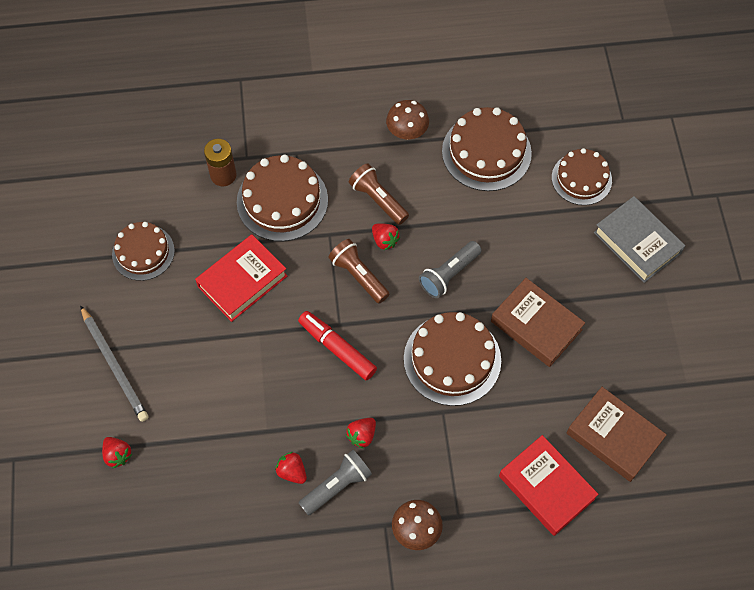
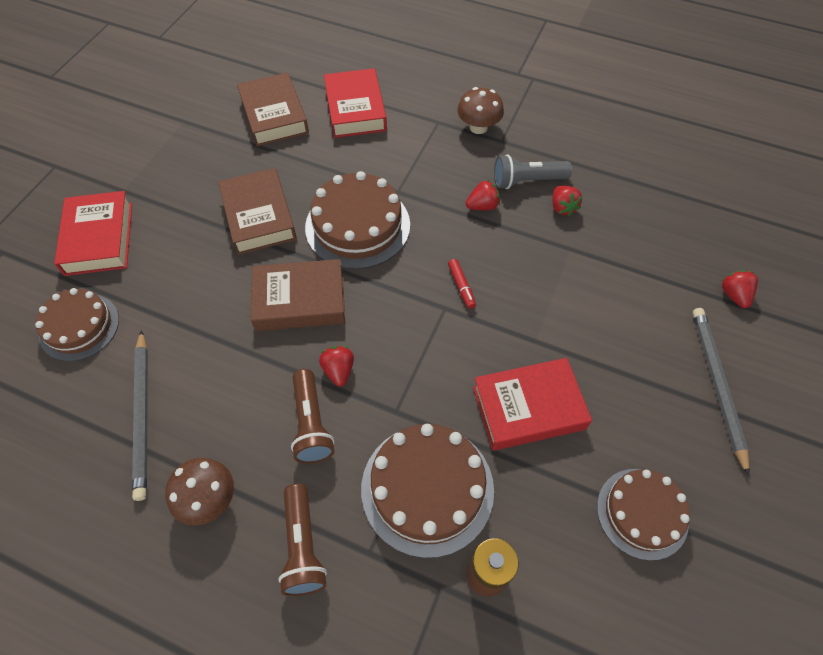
camera: 150 degrees left, 5 degrees down
(337, 348) = (461, 286): red marker -> red marker, size x0.53
(358, 276) = (393, 346): brown flashlight -> brown flashlight (303, 546)
(449, 274) = (300, 300): grey flashlight -> brown book
(486, 152) = (143, 415): brown cake -> grey pencil
(637, 243) = (99, 238): grey book -> red book

